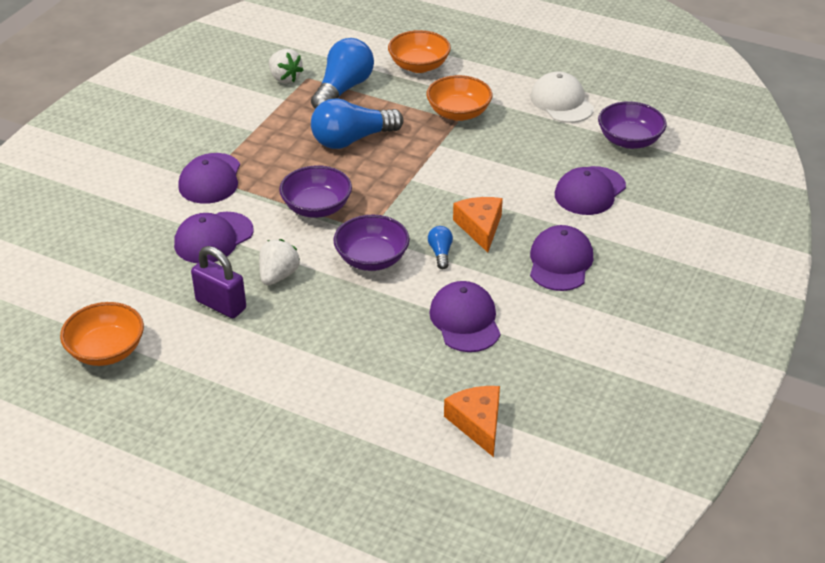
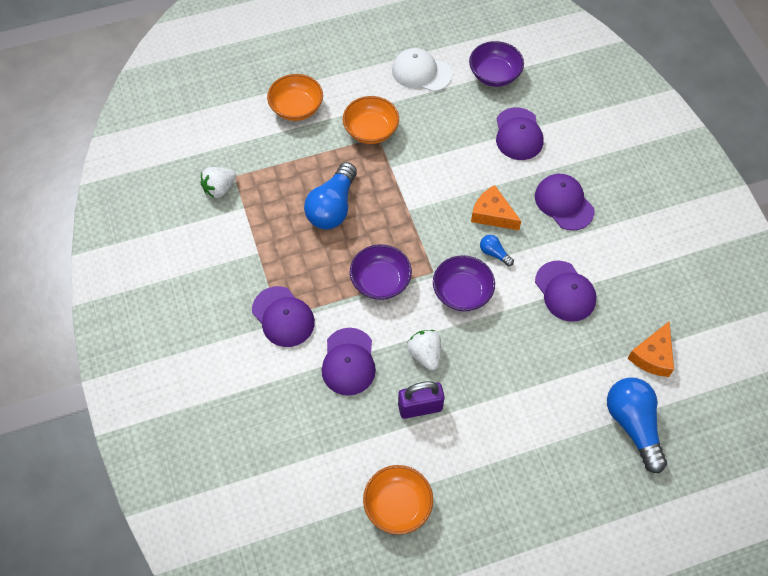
camera: 45 degrees left, 20 degrees up
(285, 78) = (219, 189): white strawberry -> white strawberry turned 135 degrees clockwise
(343, 89) = (272, 167): blue light bulb -> blue light bulb (633, 425)
(465, 320) = (565, 291): purple cap -> purple cap turned 150 degrees counterclockwise
(477, 423) = (652, 356): orange cheese -> orange cheese turned 90 degrees counterclockwise

